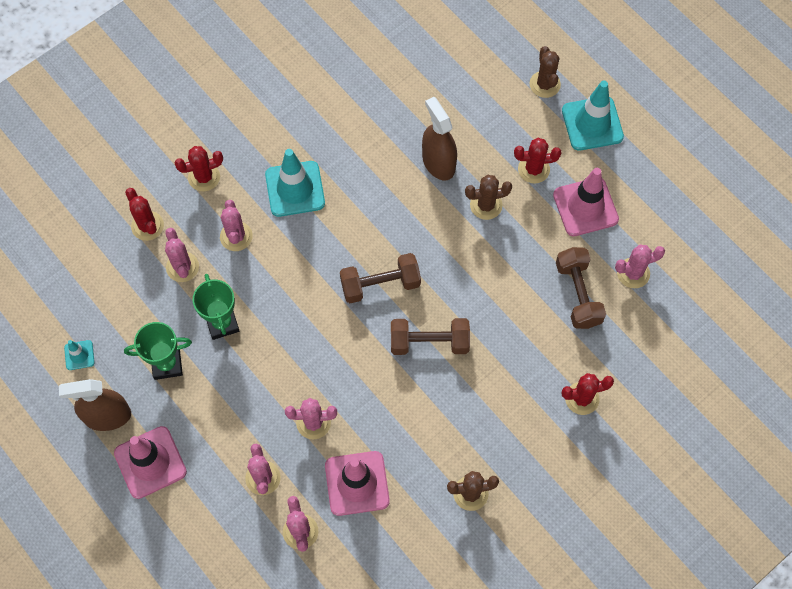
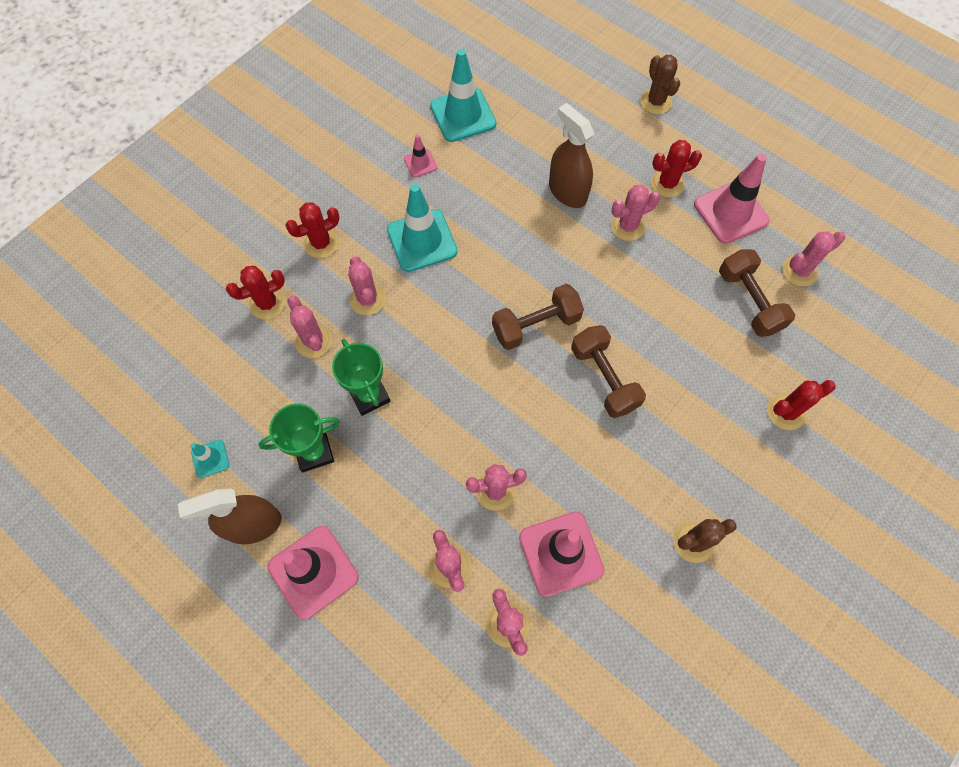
camera: 10 degrees left, 0 degrees up
(147, 226) = (267, 303): red cactus -> red cactus turned 75 degrees counterclockwise
(308, 113) = (420, 163): none -> pink traffic cone
(429, 342) = (604, 378): brown dumbbell -> brown dumbbell turned 75 degrees clockwise
(486, 205) = (627, 226): brown cactus -> pink cactus
(592, 123) = (713, 131): turquoise traffic cone -> turquoise traffic cone (463, 115)

